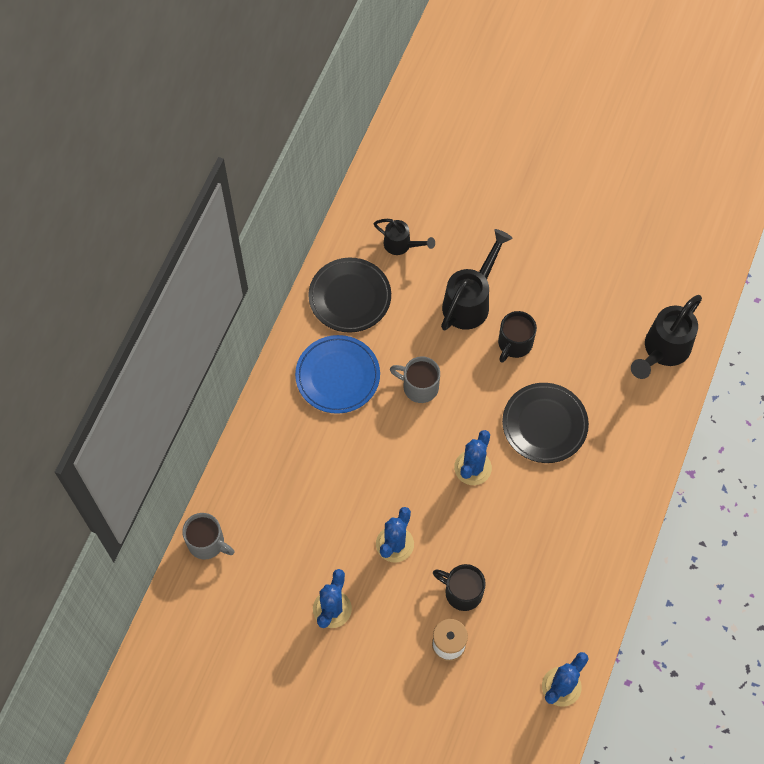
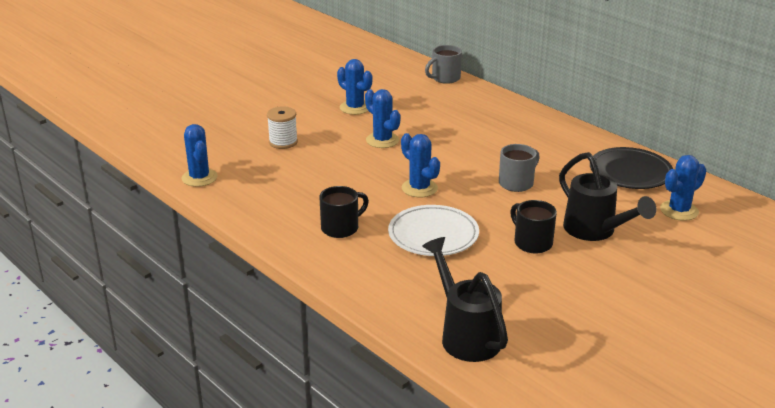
camera: 115 degrees right, 35 degrees down
(337, 376) = (551, 150): blue plate -> none
(402, 245) = (679, 211): black watering can -> blue cactus
(462, 592) = (317, 157): black mug -> black mug (341, 228)
(544, 424) = (433, 235): black plate -> white plate

